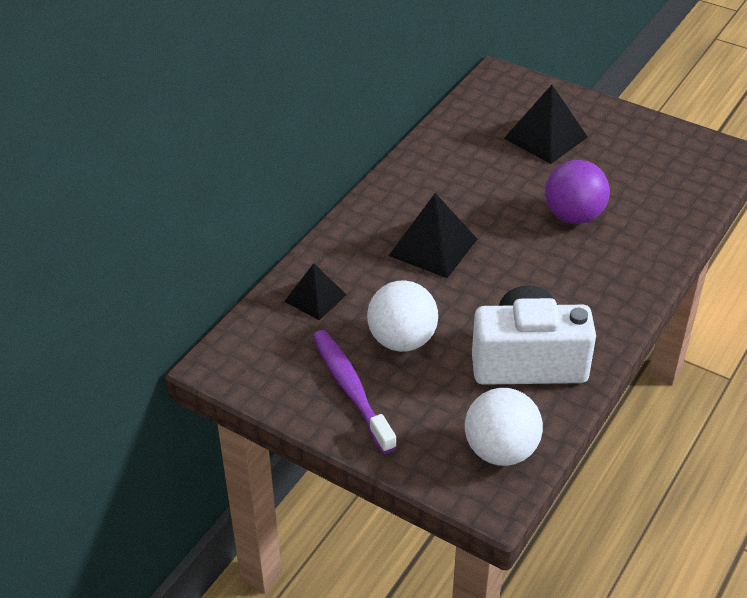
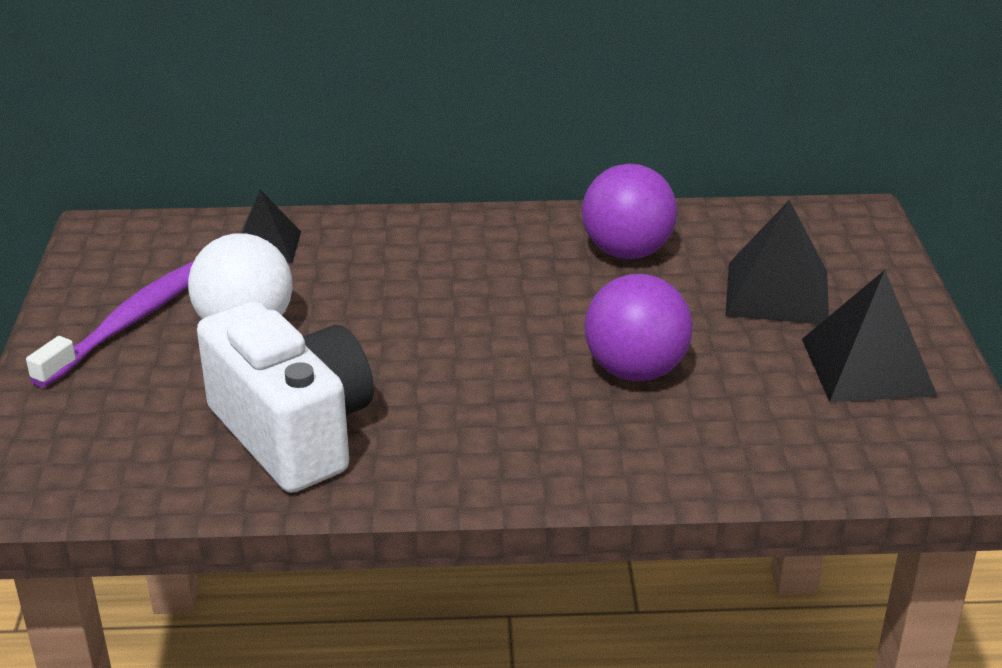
camera: 55 degrees right, 10 degrees down
(433, 247) = (442, 288): black pyramid -> black pyramid (867, 366)
(459, 166) = (627, 252): none -> purple ball
(501, 451) = (101, 468): white ball -> none

